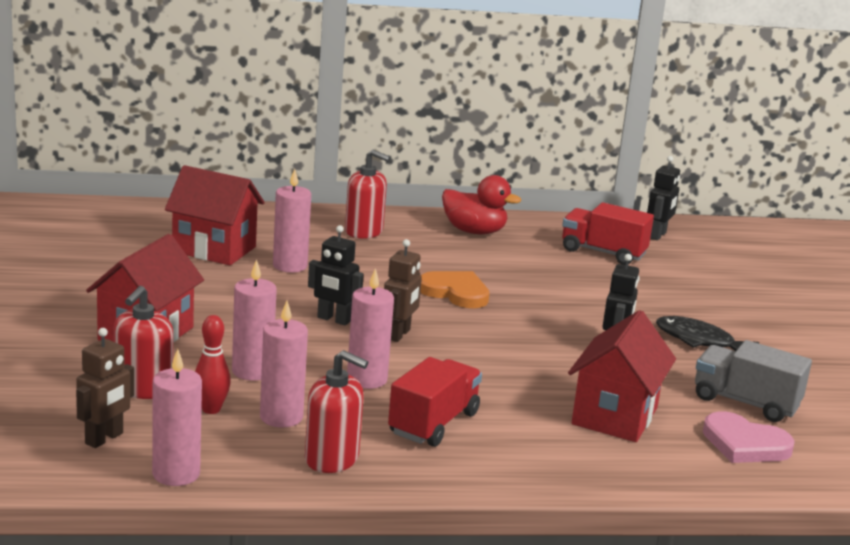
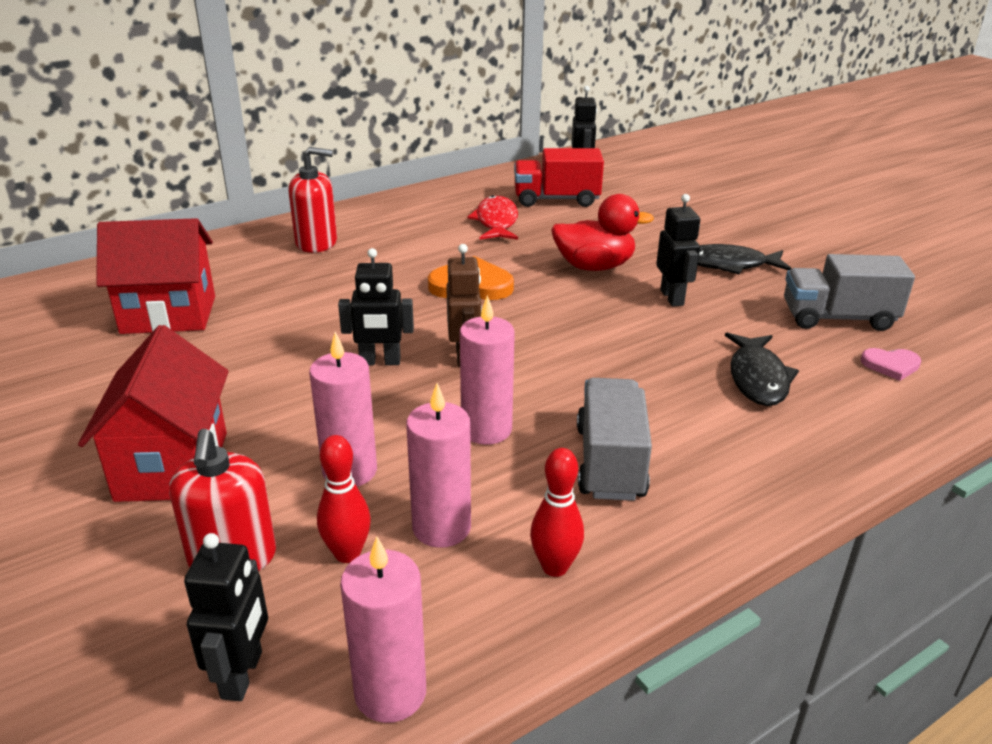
camera: 25 degrees left, 10 degrees up
(104, 438) = (242, 675): brown robot -> black robot
(290, 266) = (273, 308): pink candle -> none
(332, 459) = (555, 567): red soap dispenser -> red bowling pin
(433, 423) = (610, 462): red truck -> grey truck
(474, 231) = (423, 211): red duck -> red duck (594, 266)
(528, 255) = (496, 222): none -> red fish
(614, 416) = (757, 378): red house -> black fish
(744, 444) = (891, 365): pink heart -> pink heart, size x0.58

